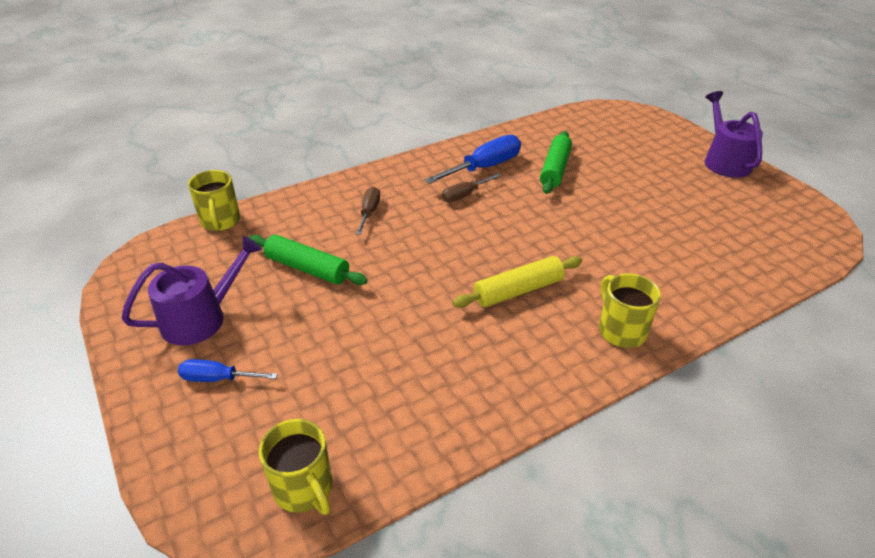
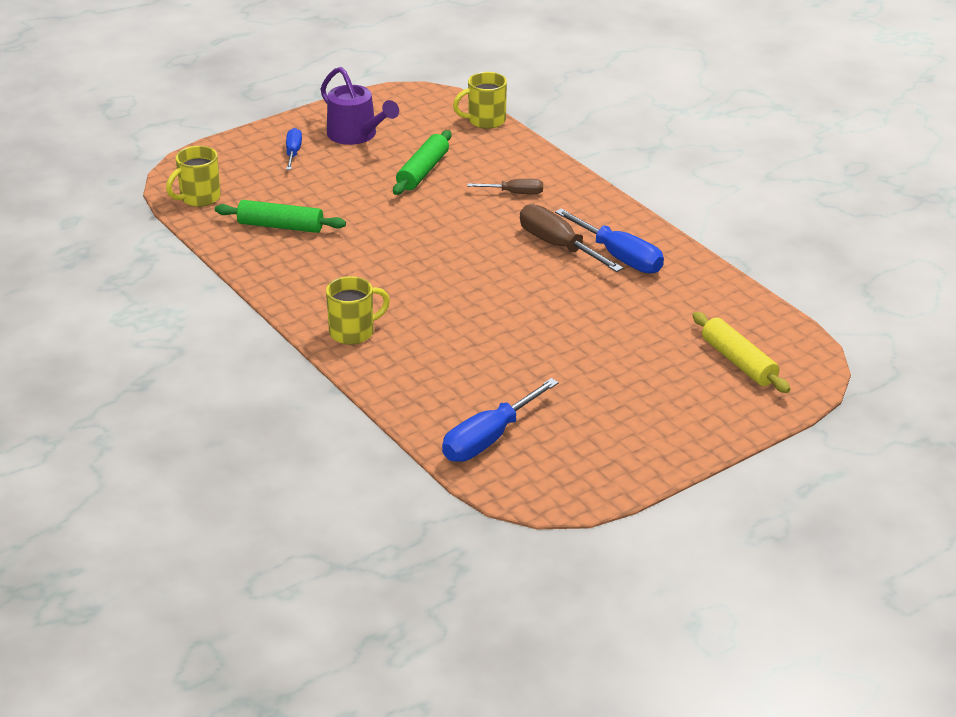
camera: 85 degrees right, 5 degrees down
(465, 195) = (558, 246): brown screwdriver -> brown screwdriver, size x1.73
(518, 290) = (403, 279): yellow rolling pin -> yellow rolling pin (738, 362)
(555, 169) = (628, 305): green rolling pin -> green rolling pin (280, 226)
(724, 161) = (686, 440): purple watering can -> none
(764, 250) = (489, 439): none -> blue screwdriver

